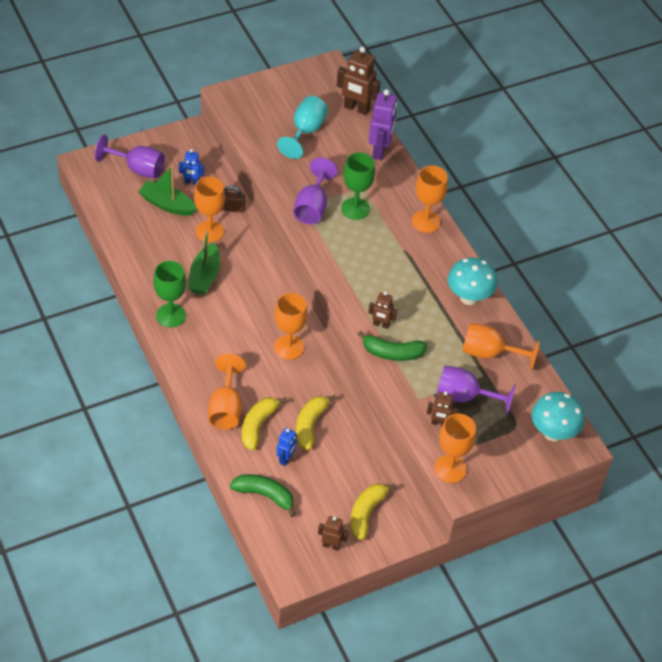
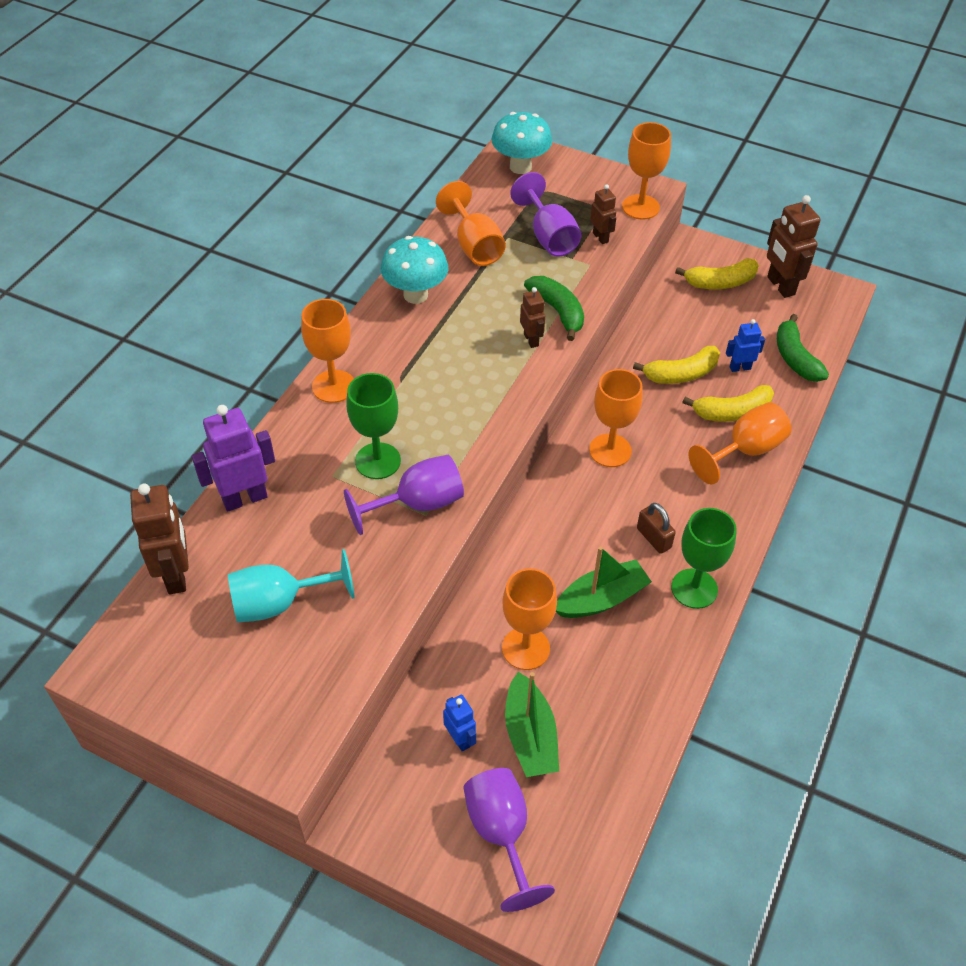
camera: 125 degrees left, 0 degrees up
(232, 208) = (461, 653): brown padlock -> brown padlock (653, 538)
(331, 545) = (780, 286): brown robot -> brown robot, size x1.77

